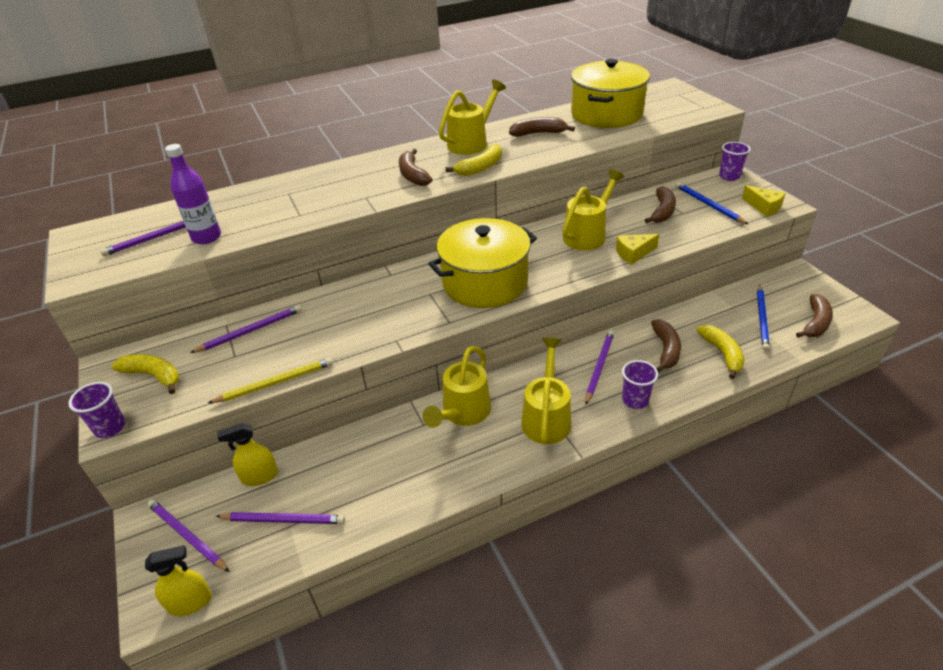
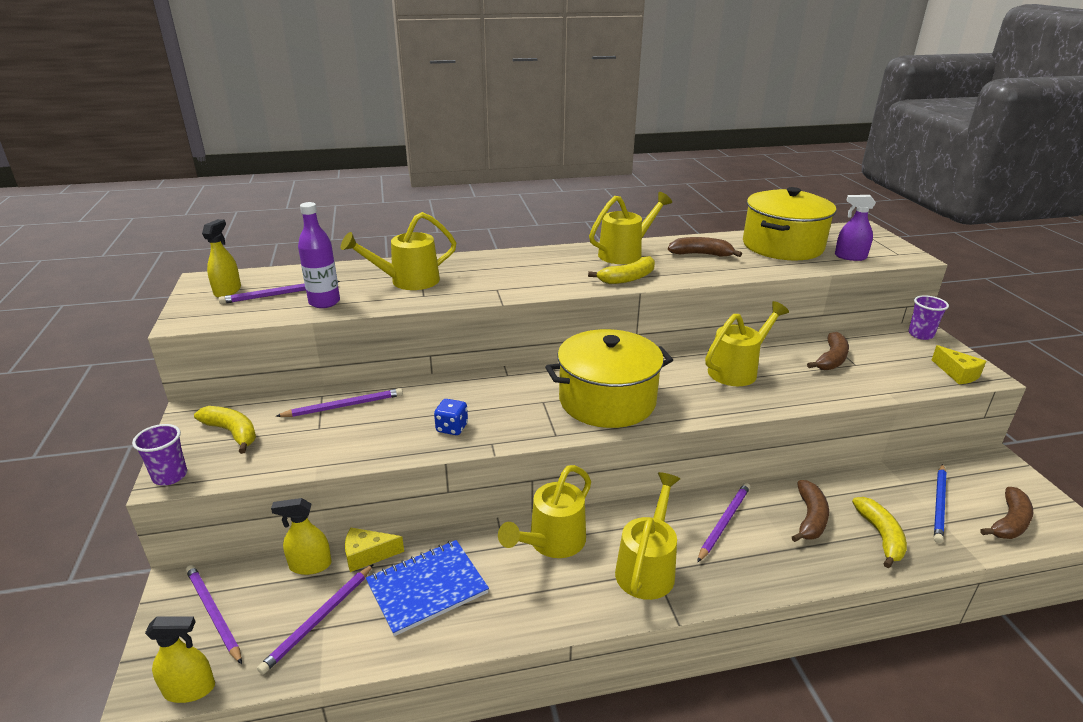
camera: 10 degrees right, 10 degrees down
(105, 241) = (227, 291): none -> yellow spray bottle
(275, 383) = (350, 463): yellow pencil -> none
(279, 203) = (407, 281): none -> yellow watering can
(283, 520) = (319, 619): purple pencil -> purple pencil turned 105 degrees clockwise
(356, 333) = (452, 428): none -> blue dice
(369, 473) = (427, 588): none -> blue notebook
(413, 175) = (553, 275): brown banana -> none
(633, 254) = (786, 398): yellow cheese -> yellow cheese (367, 555)
(635, 400) = (759, 569): purple cup -> none
(665, 116) = (850, 257): none -> purple spray bottle
(708, 205) = (889, 361): blue pencil -> none

